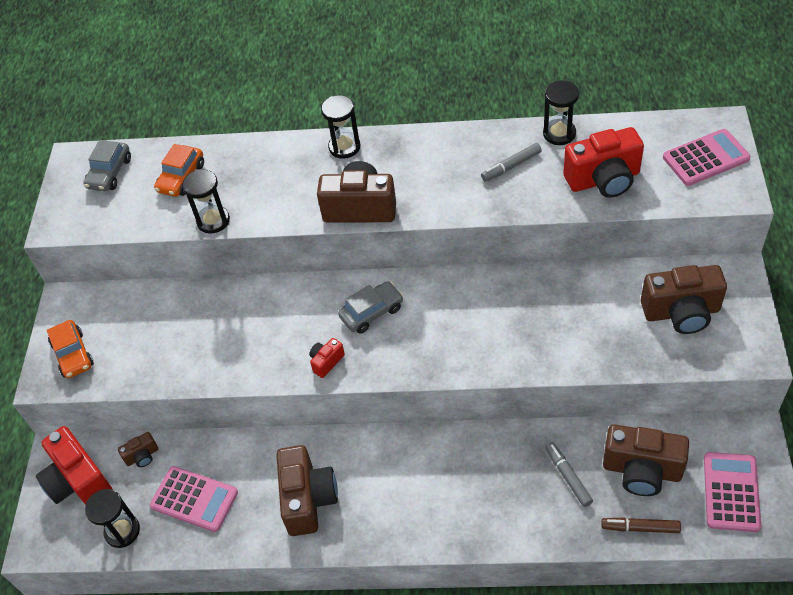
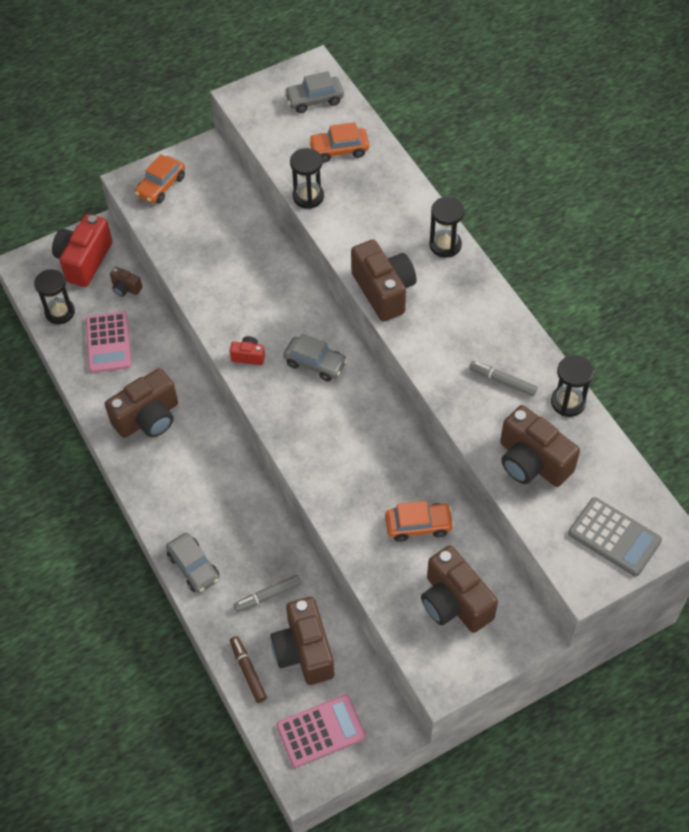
camera: 55 degrees right, 5 degrees up
(502, 528) = (194, 567): none -> grey car
(568, 476) = (267, 596): grey marker -> grey marker turned 150 degrees counterclockwise
(590, 306) = (418, 525): none -> orange car
(603, 180) = (532, 462): red camera -> brown camera
(705, 158) = (614, 537): pink calculator -> grey calculator

